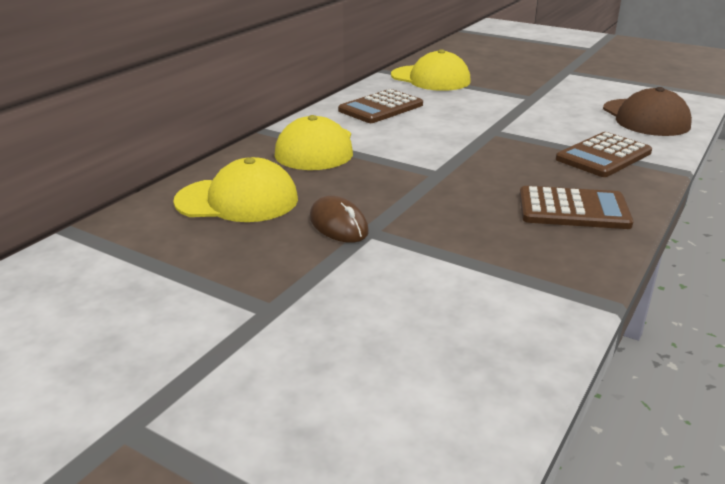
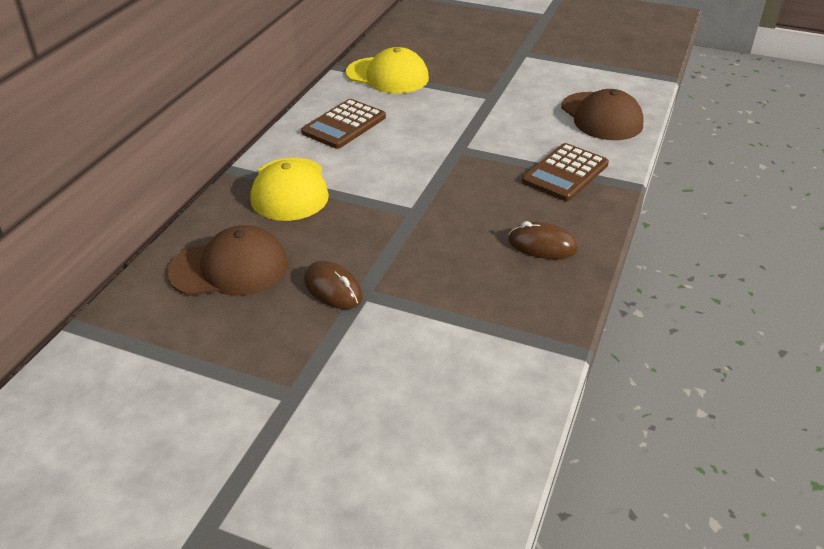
camera: 10 degrees left, 10 degrees up
(237, 200) = (229, 268): yellow cap -> brown cap
(573, 209) = (542, 245): brown calculator -> brown mouse

